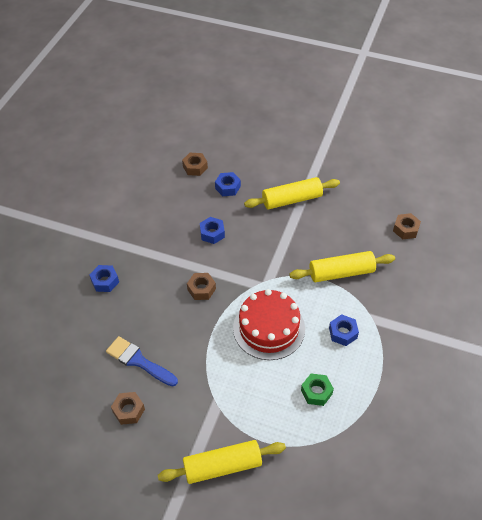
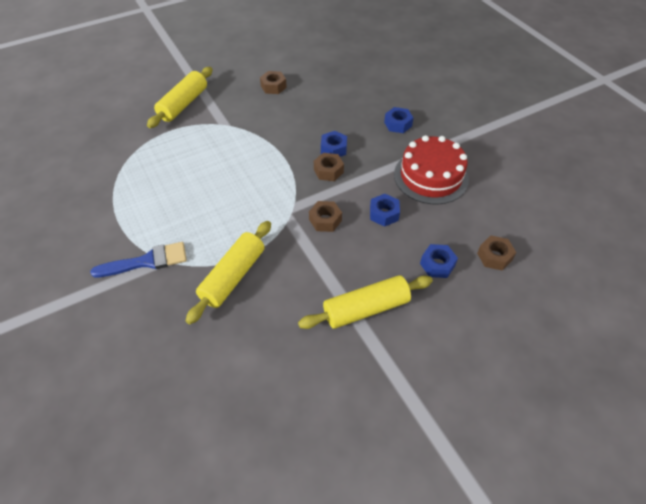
camera: 130 degrees right, 0 degrees up
(138, 361) = (304, 107): blue brush -> blue brush (147, 261)
(269, 328) = (244, 187): red cake -> red cake (431, 176)
(292, 199) = (366, 309): yellow rolling pin -> yellow rolling pin turned 45 degrees clockwise
(316, 392) = (161, 177): green nut -> none
(343, 333) = (180, 229): blue nut -> blue nut (333, 149)
(405, 229) = (212, 387): brown nut -> brown nut (325, 220)

